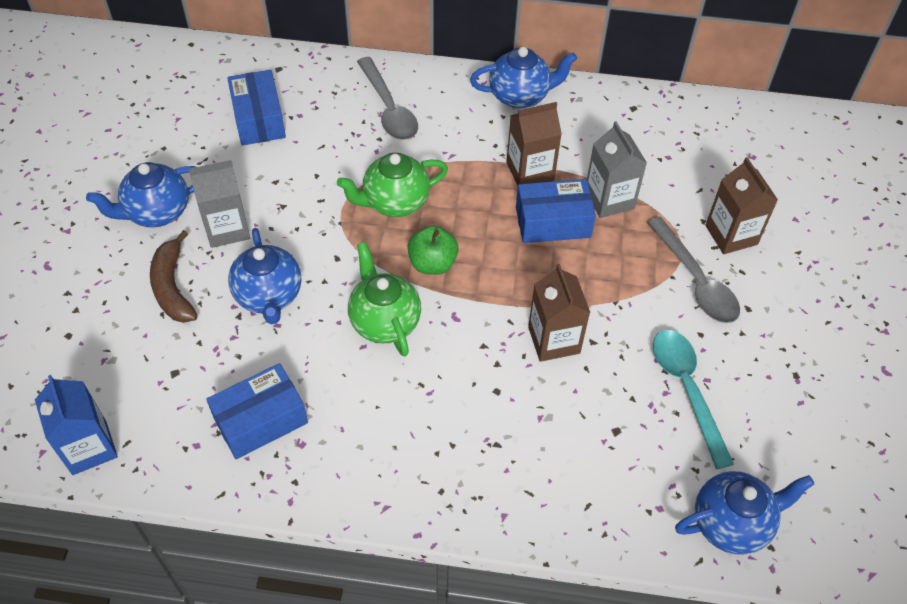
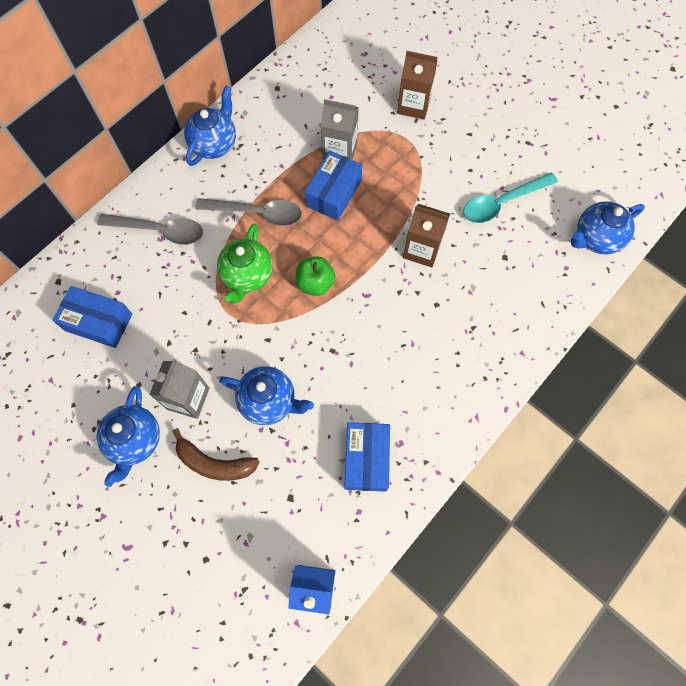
camera: 55 degrees left, 15 degrees up
(384, 321) = (341, 339): green teapot -> none
(530, 171) = (283, 180): brown carton -> none
(687, 390) = (502, 202): turquoise spoon -> turquoise spoon turned 45 degrees counterclockwise
(695, 281) = (432, 146): grey spoon -> grey spoon (257, 213)
(731, 523) = (596, 238): blue teapot -> blue teapot turned 135 degrees counterclockwise

